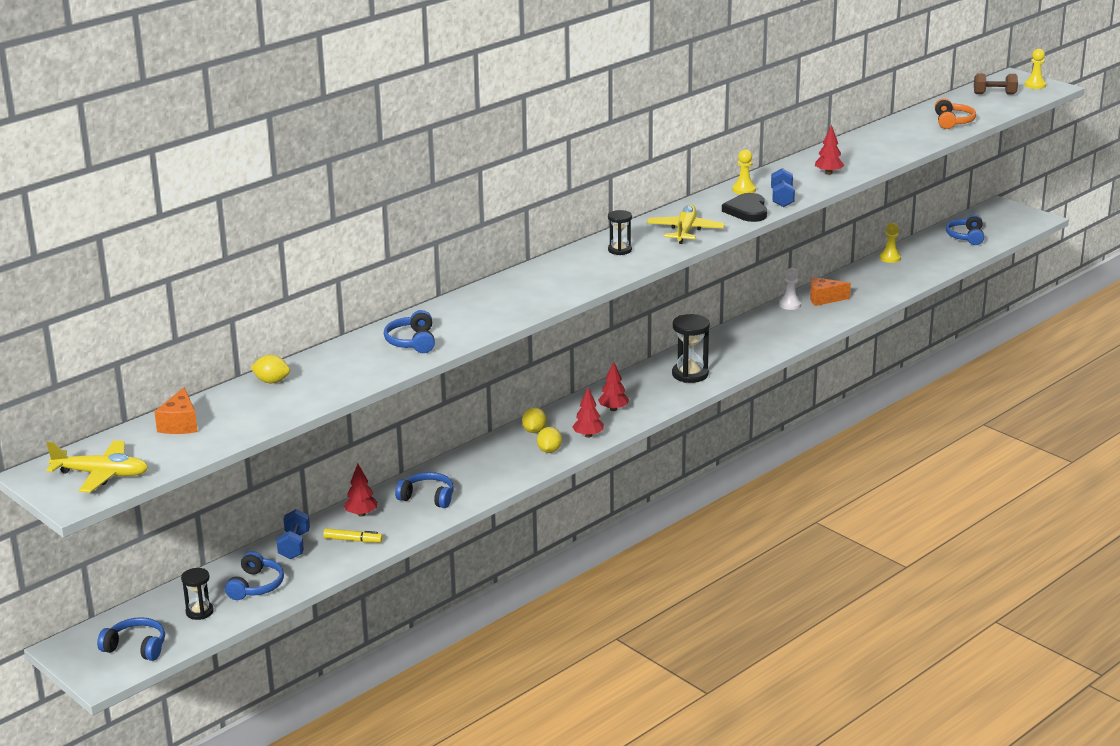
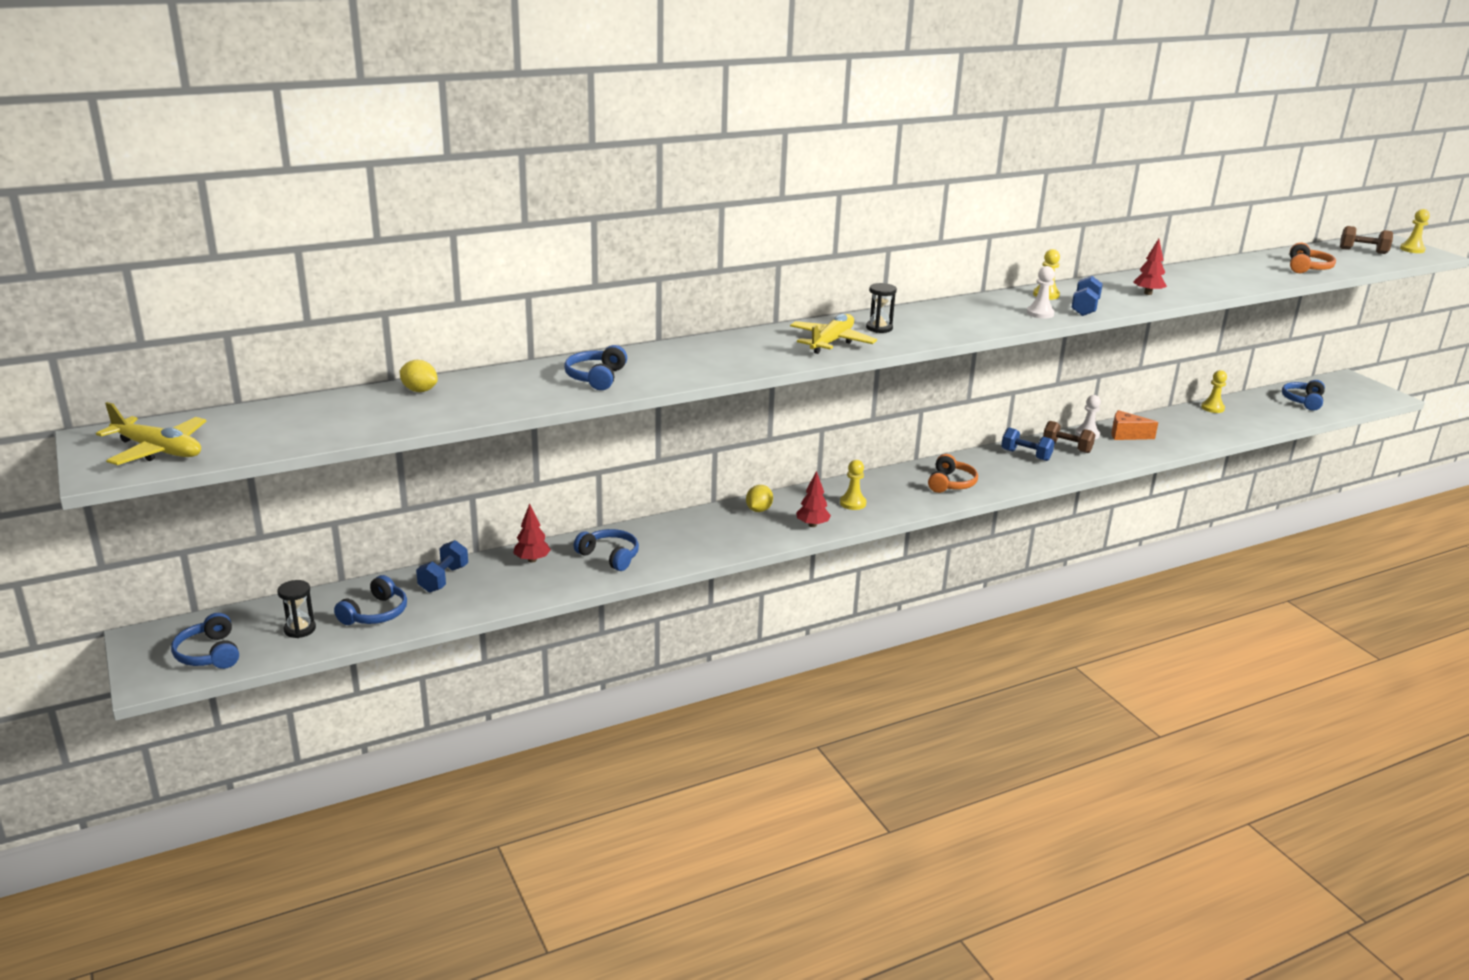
camera: 15 degrees right, 0 degrees up
(136, 647) = (209, 654): blue headphones -> blue headphones turned 150 degrees counterclockwise
(180, 424) = (288, 415): orange cheese -> none
(353, 540) = (505, 586): yellow marker -> none
(549, 450) = (763, 532): yellow lemon -> none
(613, 409) = (852, 503): red tree -> yellow pawn
(685, 231) = (961, 322): yellow plane -> yellow plane (832, 342)
(690, 374) = (951, 483): black hourglass -> orange headphones
(744, 335) = (1026, 455): none -> blue dumbbell
(747, 211) = (1040, 313): black heart -> white pawn
(777, 321) = (1067, 448): none -> brown dumbbell

